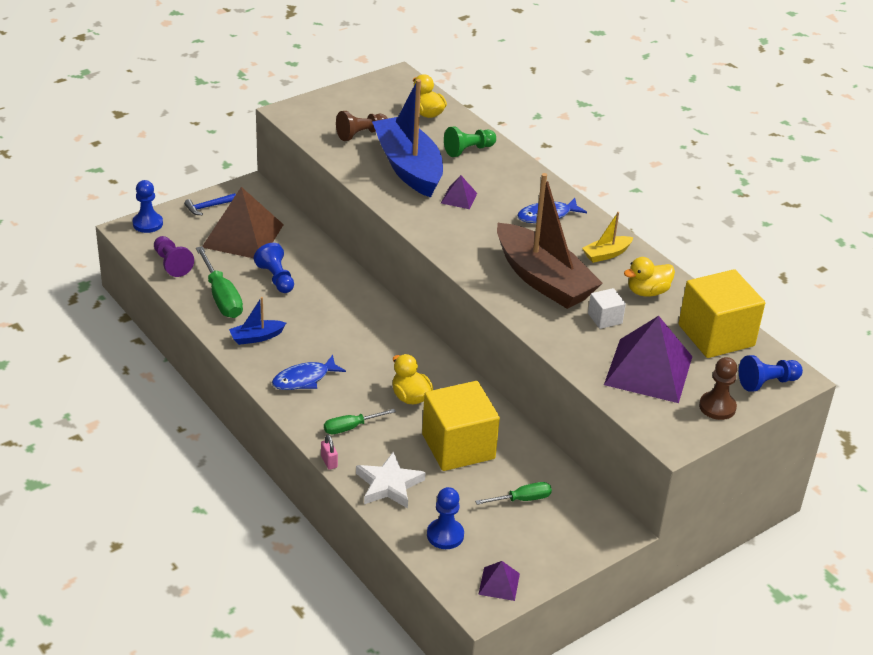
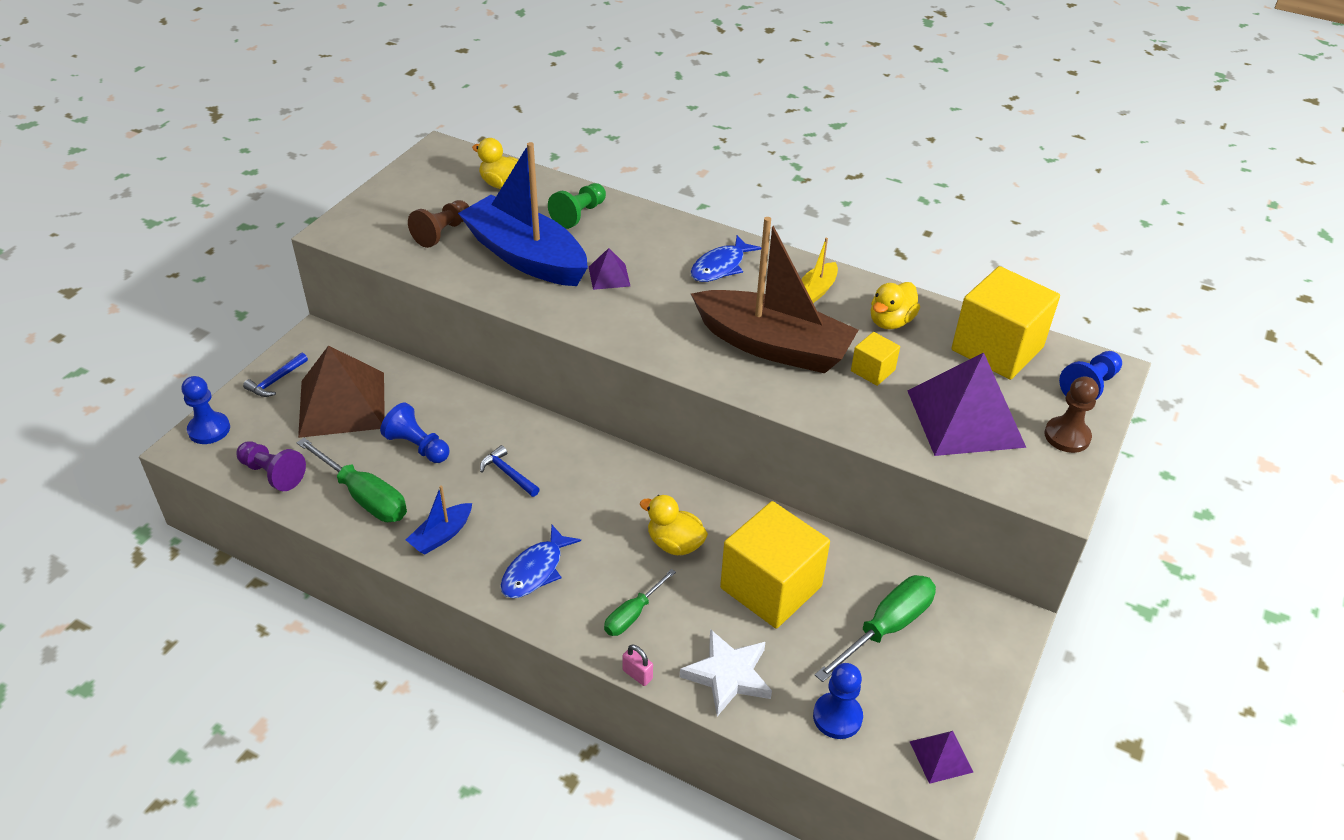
camera: 25 degrees left, 5 degrees up
(326, 315) = (508, 474): none -> blue hammer
(522, 499) = (886, 627): green screwdriver -> green screwdriver, size x1.67
(605, 318) = (872, 370): white cube -> yellow cube

